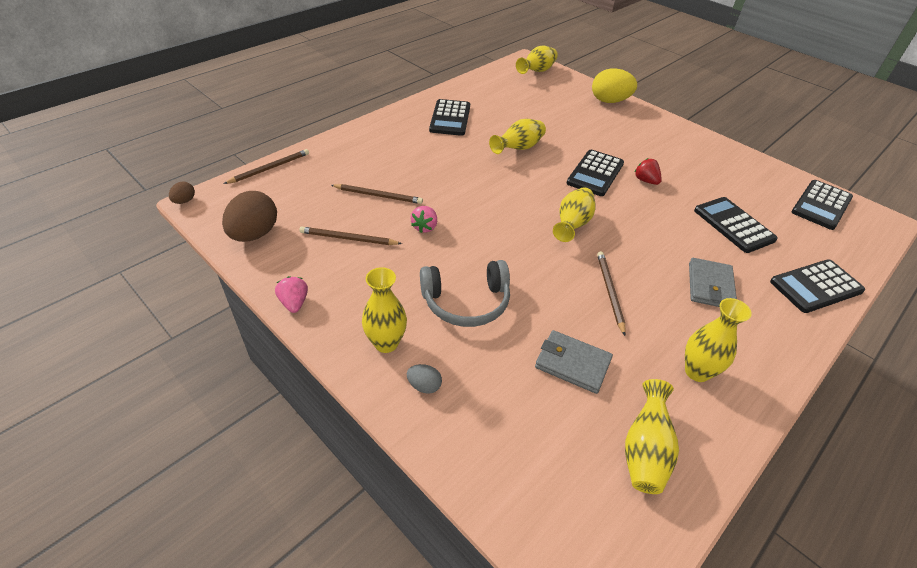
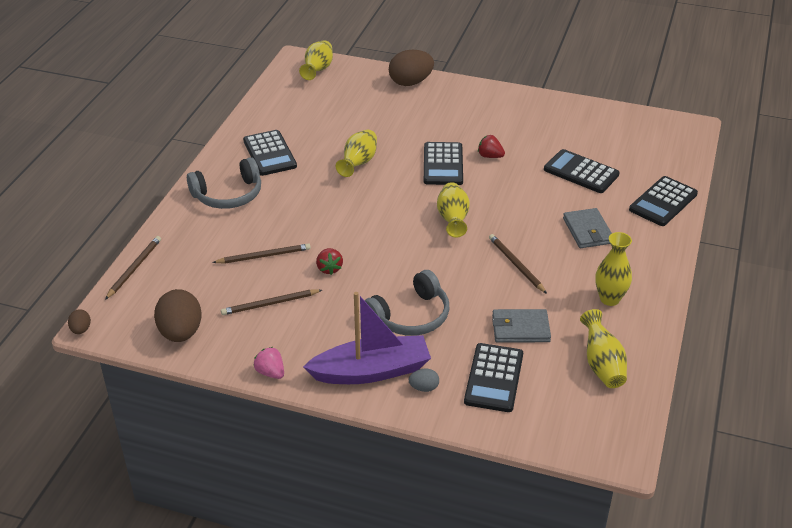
camera: 25 degrees left, 5 degrees down
(386, 343) = (371, 371): yellow vase -> purple boat
(391, 138) = (228, 195): none -> grey headphones
(425, 227) = (329, 268): pink strawberry -> red strawberry
(609, 101) = (410, 82): yellow egg -> brown egg
(821, 205) = (640, 129): black calculator -> black calculator (494, 378)

